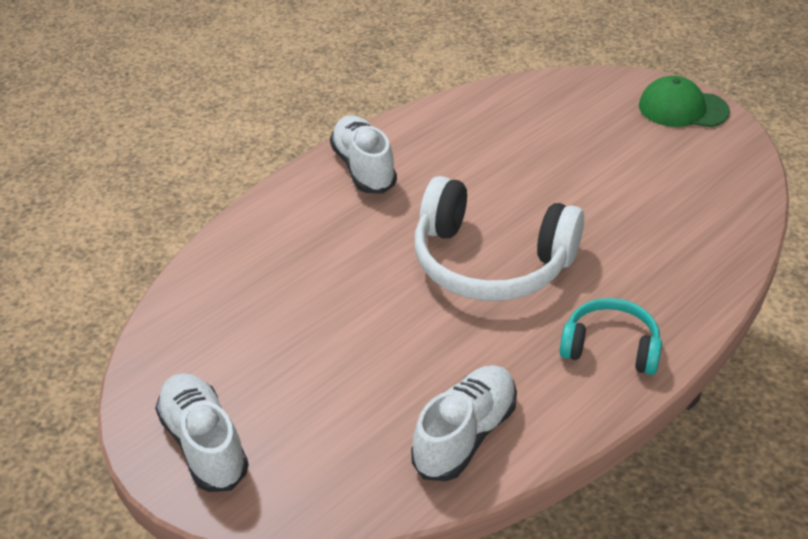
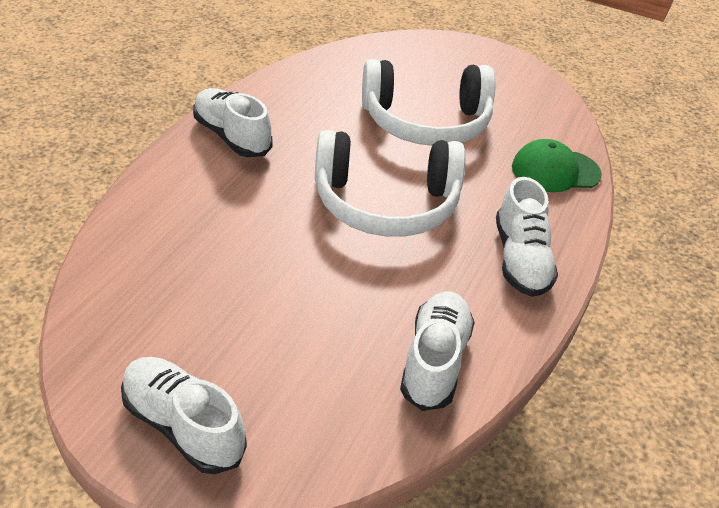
camera: 25 degrees left, 0 degrees up
(577, 178) = (426, 122): none -> white headphones
(610, 347) = (520, 259): turquoise headphones -> white shoe
(682, 108) = (483, 58): green cap -> green cap (555, 171)

